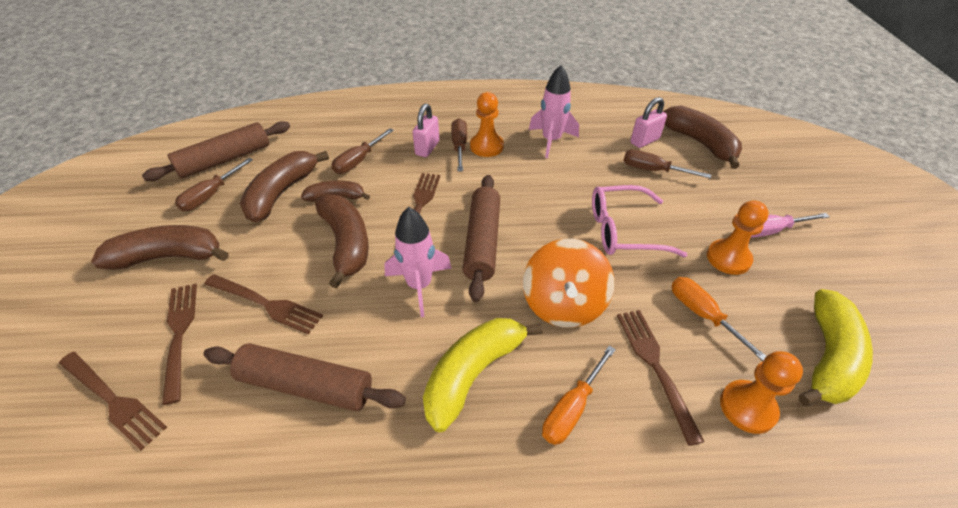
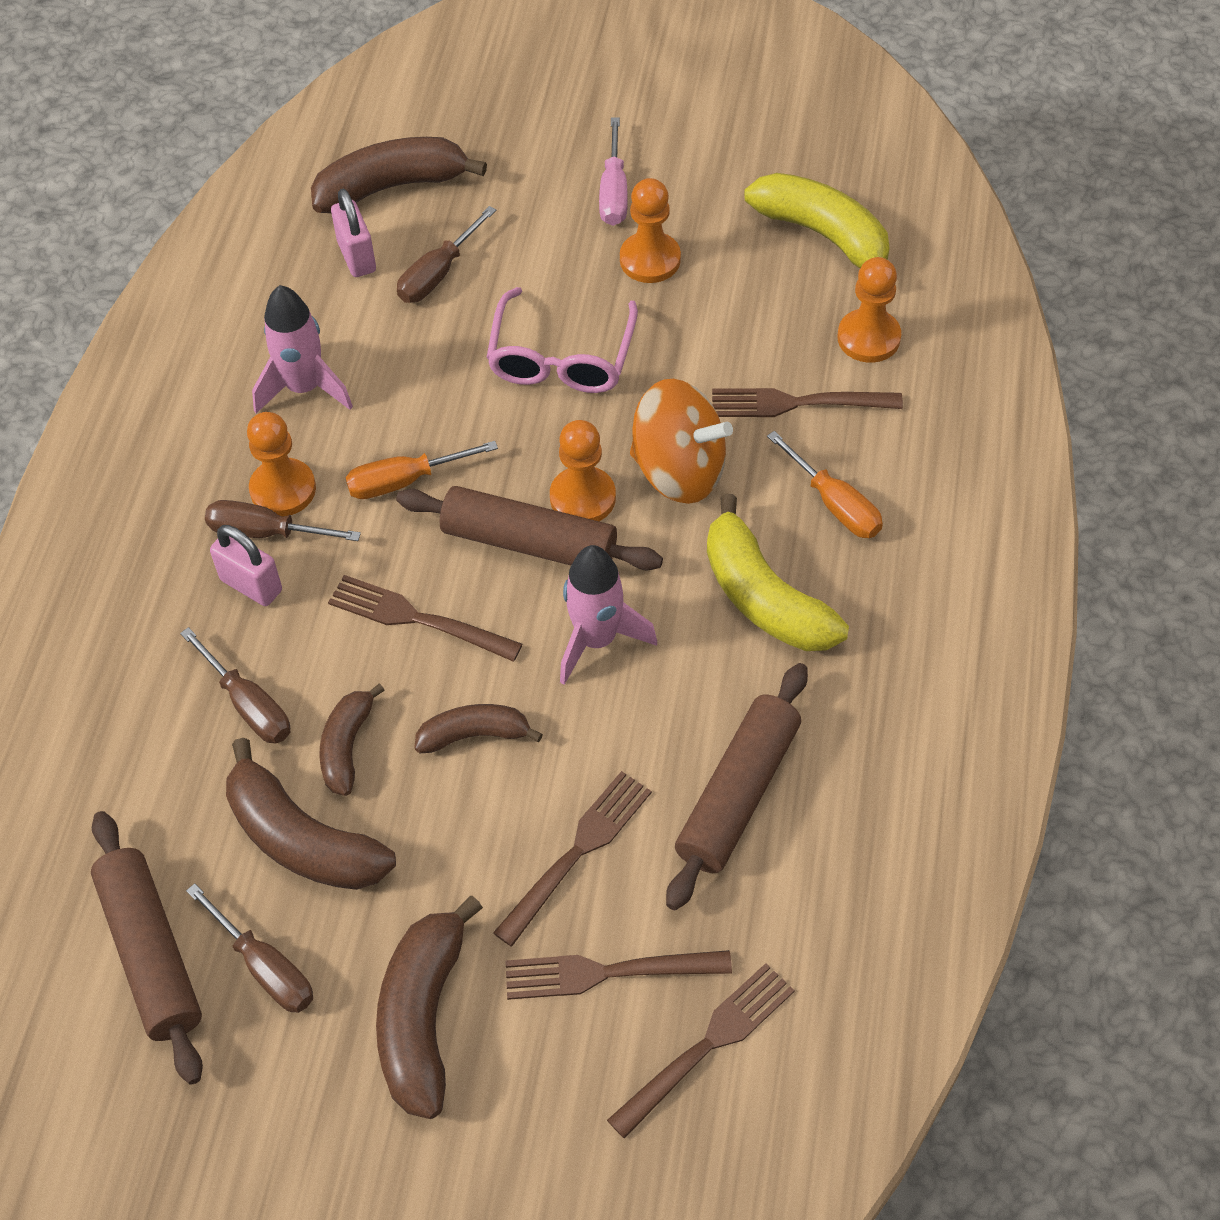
camera: 75 degrees left, 10 degrees up
(346, 243) = (474, 735): brown banana -> brown banana, size x0.60
(523, 259) = (582, 498): none -> orange pawn
(702, 314) = (734, 327): orange screwdriver -> orange screwdriver (403, 481)

